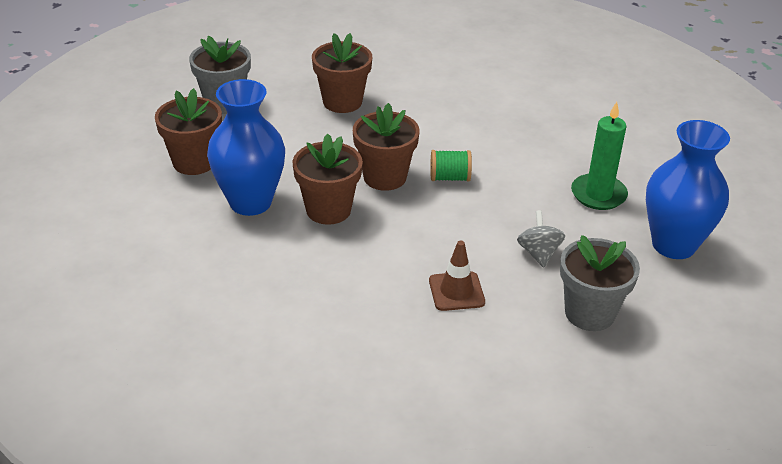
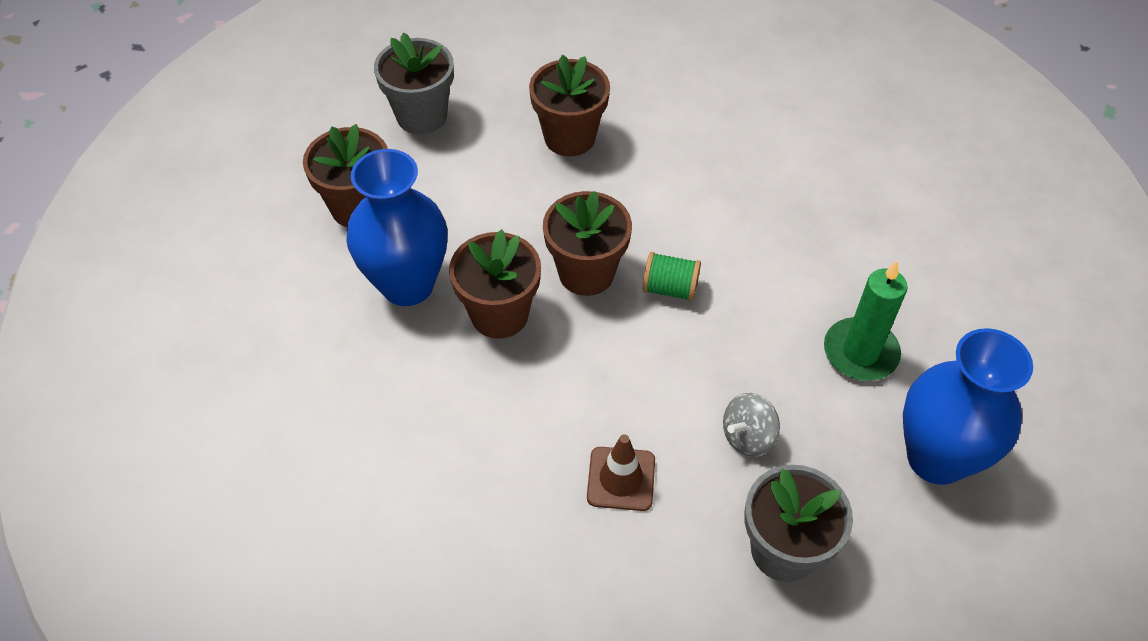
camera: 15 degrees right, 15 degrees up
(538, 253) = (748, 437): grey spinning top -> grey spinning top turned 135 degrees counterclockwise

